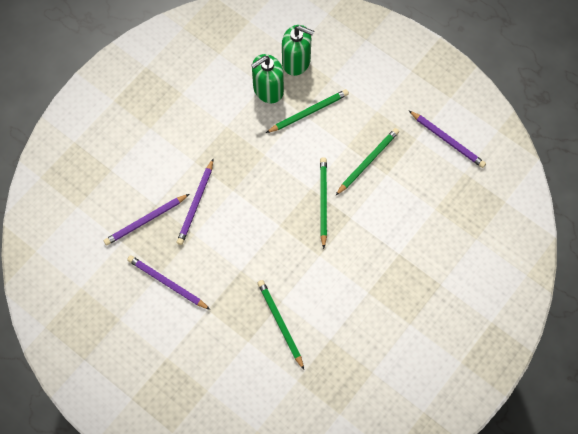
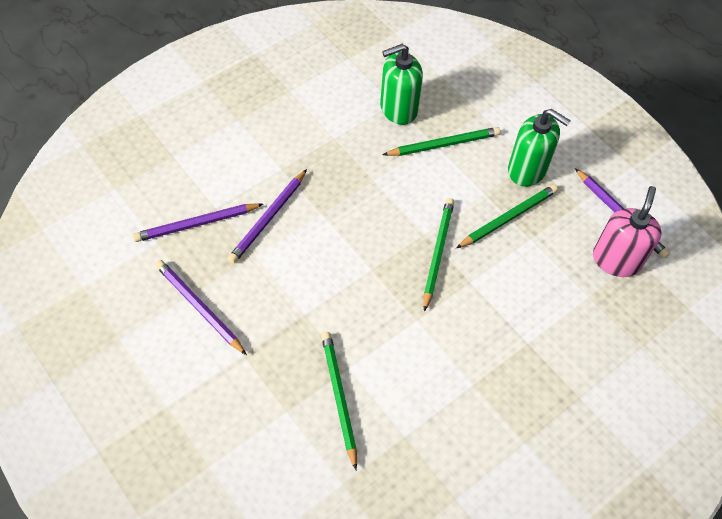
camera: 10 degrees right, 10 degrees down
(296, 61) = (442, 86): green soap dispenser -> green soap dispenser (527, 170)
(449, 176) = (616, 260): none -> pink soap dispenser

